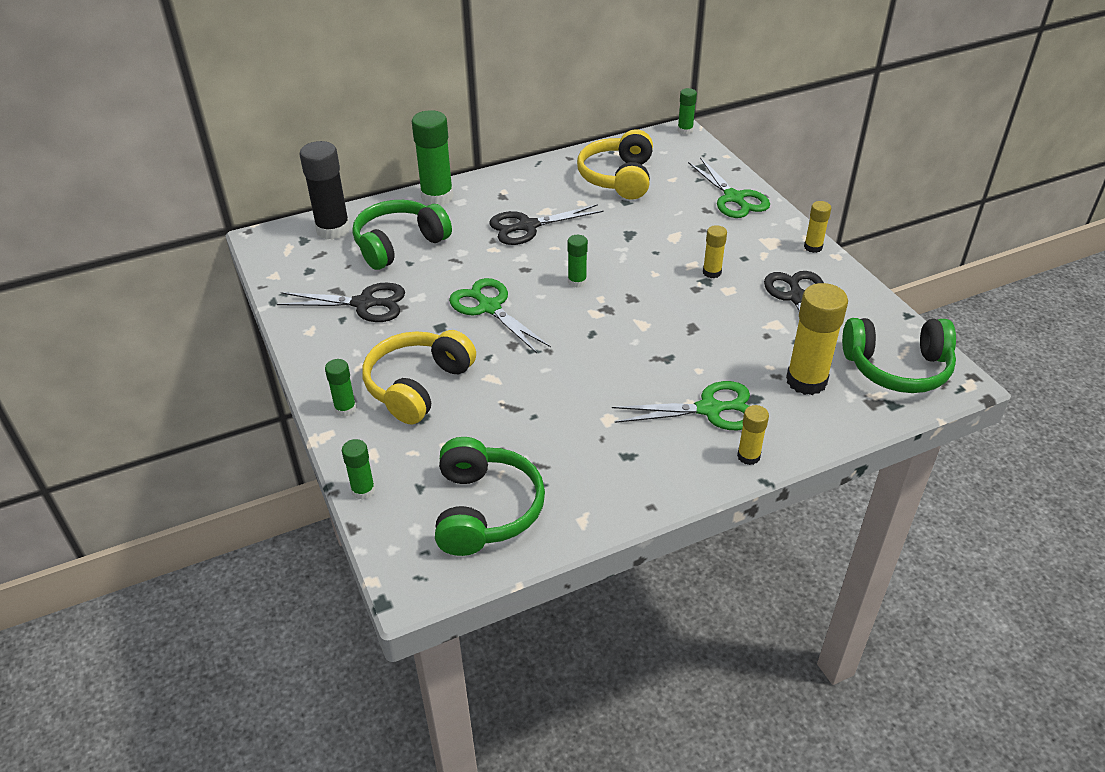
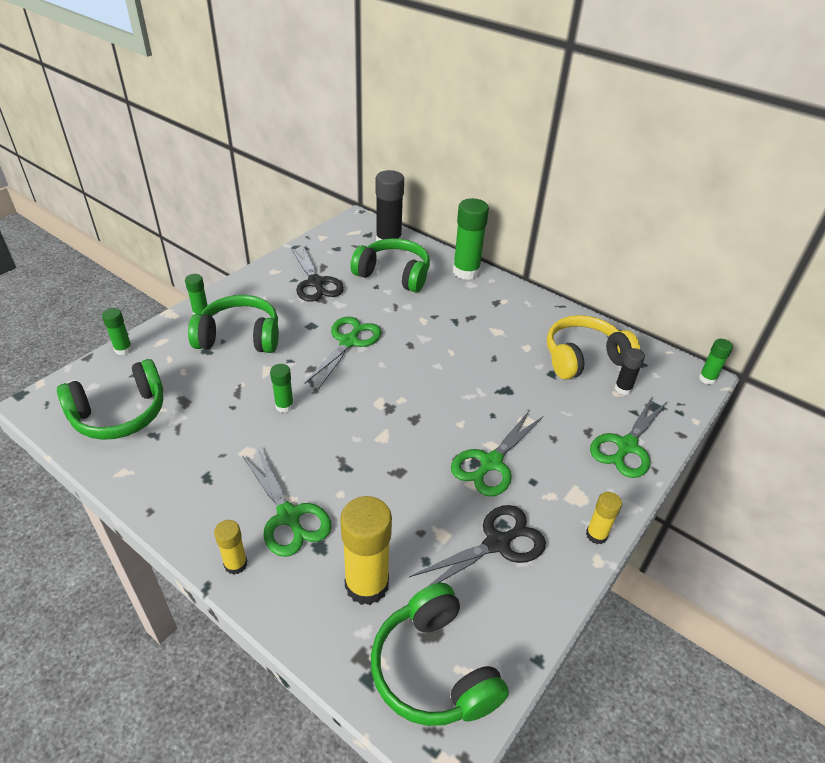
camera: 60 degrees right, 0 degrees up
(418, 386) = (239, 337): yellow headphones -> green headphones
(527, 226) = (467, 328): black scissors -> none
(577, 282) = (414, 379): green glue stick -> green glue stick (284, 406)
(669, 174) = (623, 389): none -> black glue stick
(712, 272) = (490, 463): yellow glue stick -> green scissors

